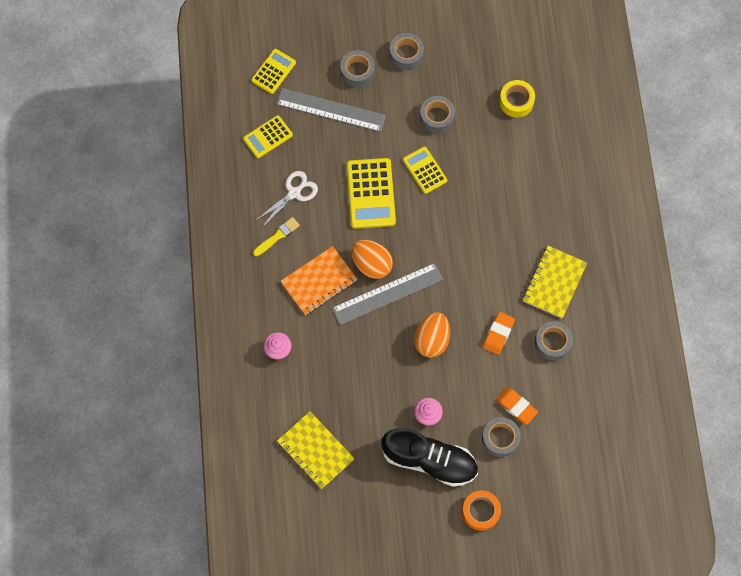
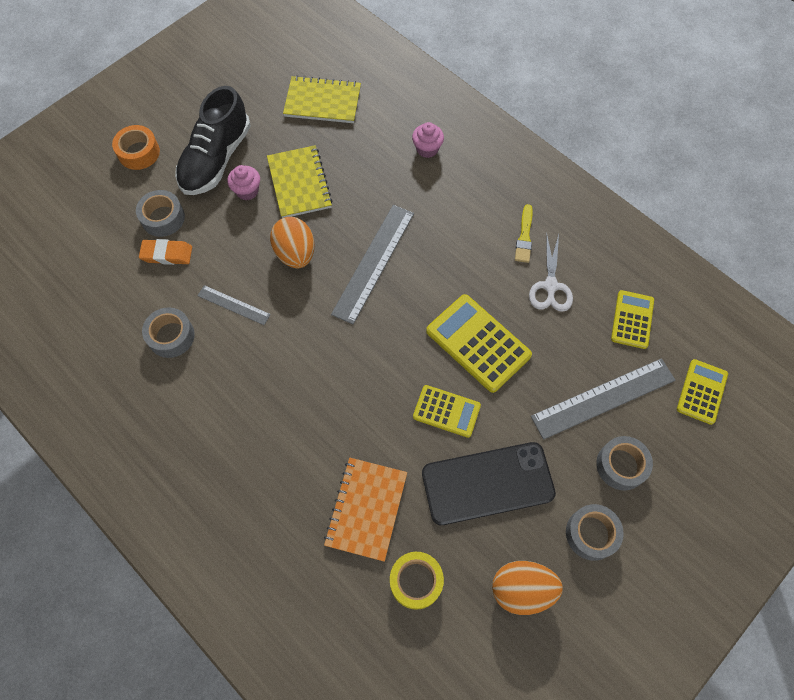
camera: 140 degrees right, 5 degrees down
(273, 71) = (701, 392): yellow calculator -> yellow calculator turned 150 degrees counterclockwise
(319, 281) = (447, 227): orange notebook -> orange notebook (366, 509)
(371, 264) = (413, 277): orange egg -> orange egg (522, 589)
(429, 460) = (216, 159): black shoe -> black shoe turned 45 degrees counterclockwise
(437, 117) = (487, 483): grey tape -> black phone
(498, 334) = (233, 305): orange eraser -> grey ruler
(554, 282) = (212, 397): yellow notebook -> yellow notebook (299, 183)

